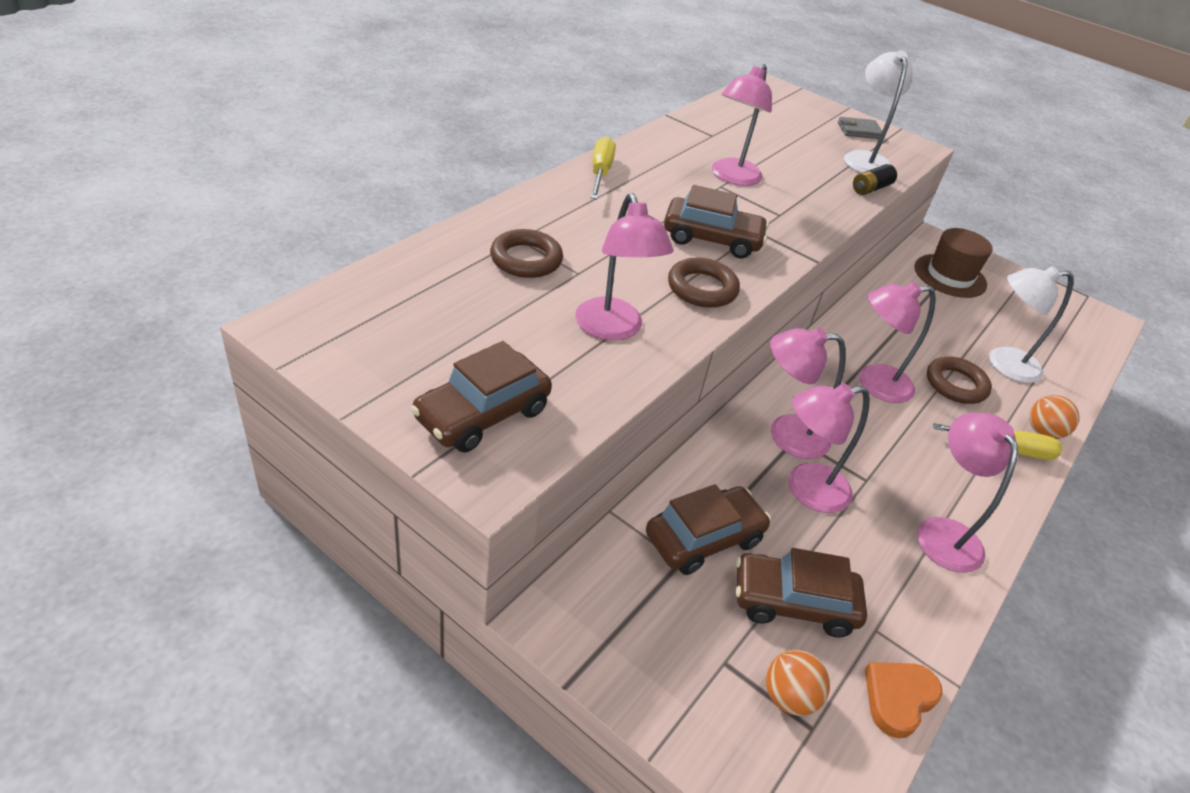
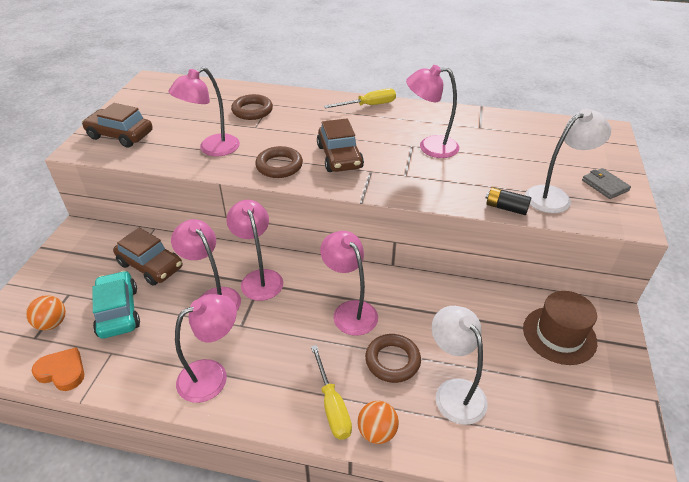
camera: 70 degrees right, 0 degrees up
(793, 603) = (118, 311): brown car -> turquoise car

